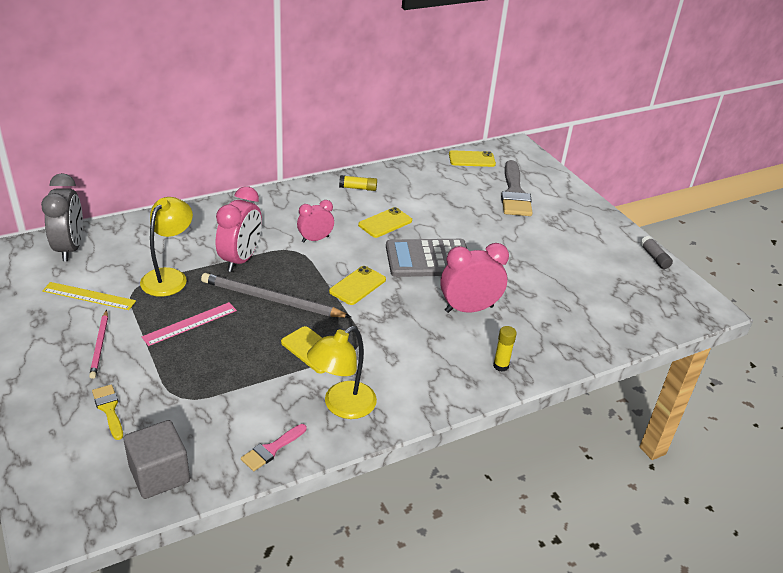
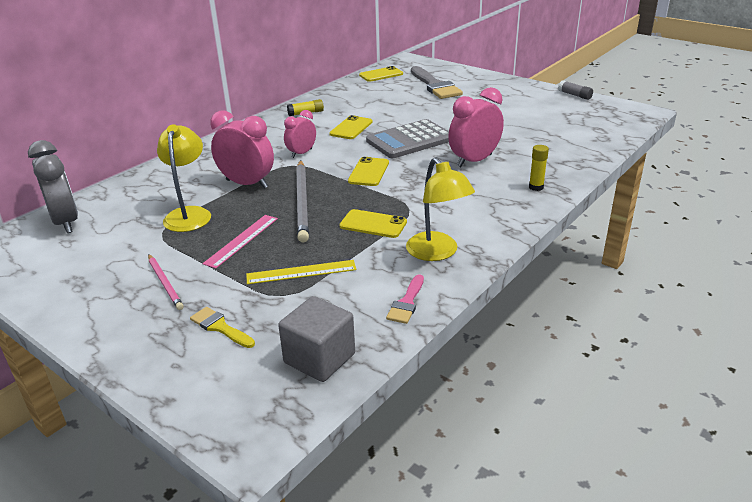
camera: 20 degrees left, 5 degrees down
(89, 296) = (119, 251): yellow ruler -> yellow ruler (301, 272)
(240, 259) = (247, 184): pink clock -> pink clock turned 60 degrees counterclockwise
(271, 299) = (302, 202): grey pencil -> grey pencil turned 90 degrees counterclockwise
(342, 406) = (437, 253): yellow lamp -> yellow lamp turned 45 degrees counterclockwise

